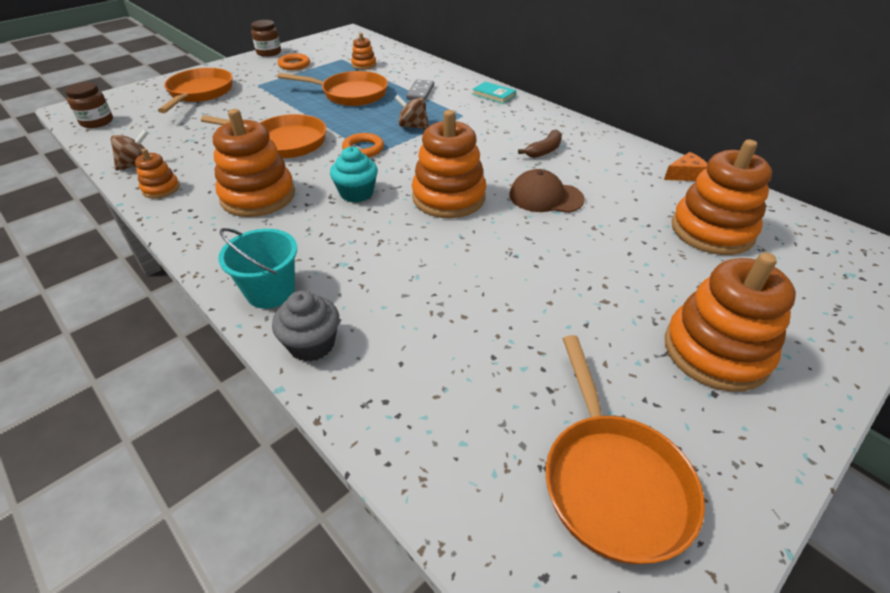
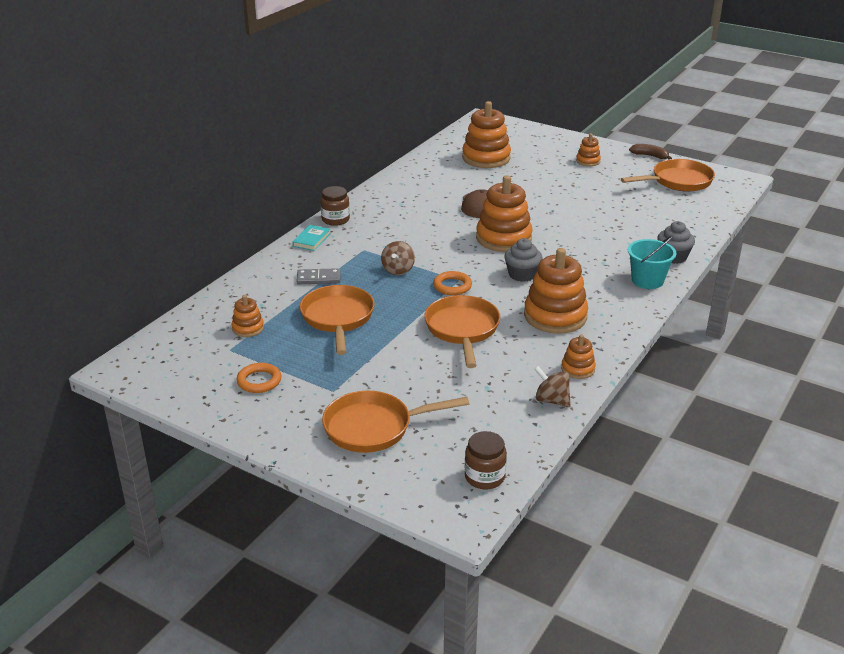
camera: 105 degrees left, 10 degrees down
(269, 52) = (216, 417): brown jar -> brown jar (335, 219)
(356, 193) = (522, 275): turquoise cupcake -> grey cupcake
(544, 150) = (413, 210): brown banana -> brown banana (650, 156)
(685, 175) = (422, 163): orange cheese -> none
(715, 351) = (588, 161): orange stacking toy -> orange stacking toy, size x0.50

